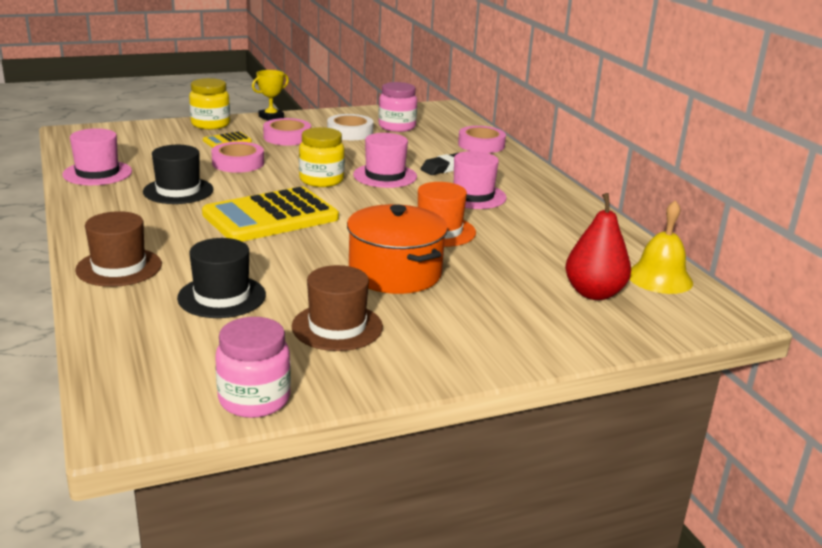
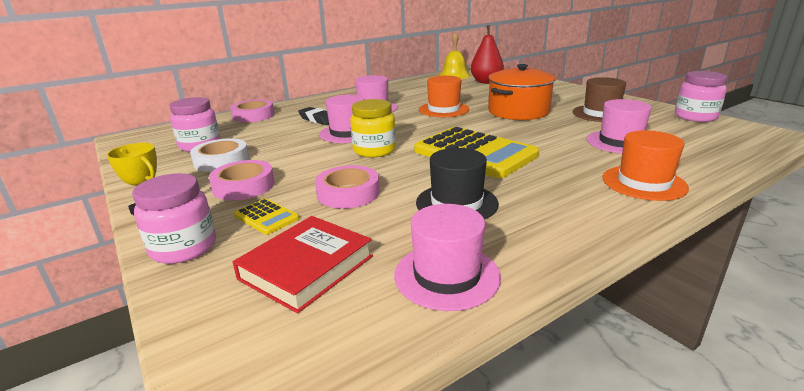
camera: 100 degrees left, 0 degrees up
(119, 267) = (643, 183): brown hat -> orange hat
(151, 146) = (306, 267): none -> red book
(210, 124) = (184, 248): yellow jar -> pink jar
(222, 296) = (620, 142): black hat -> pink hat

